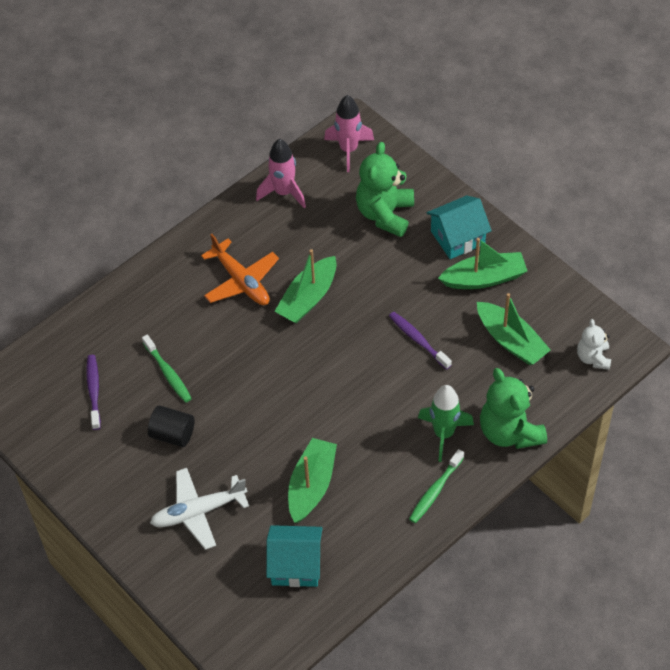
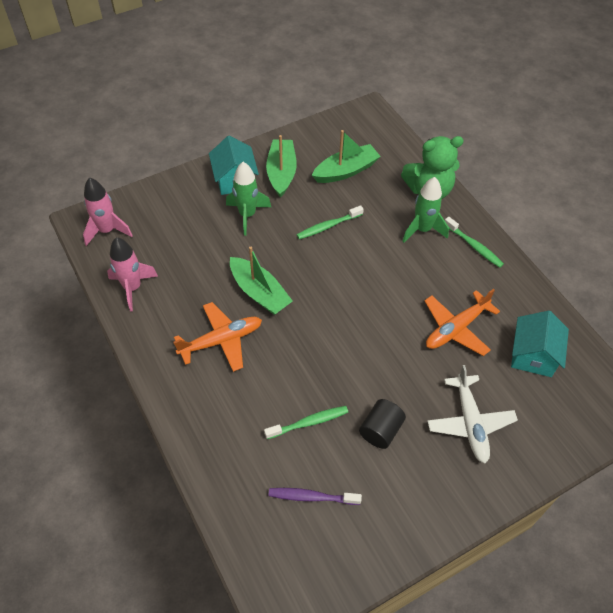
camera: 80 degrees left, 0 degrees up
(311, 485) = (456, 328): green boat -> orange plane
(385, 214) = (190, 220): green teddy bear -> none
(409, 262) = (247, 215): none -> green rocket
(418, 340) = (328, 226): purple toothbrush -> green toothbrush
(593, 358) = (374, 130): white teddy bear -> none

